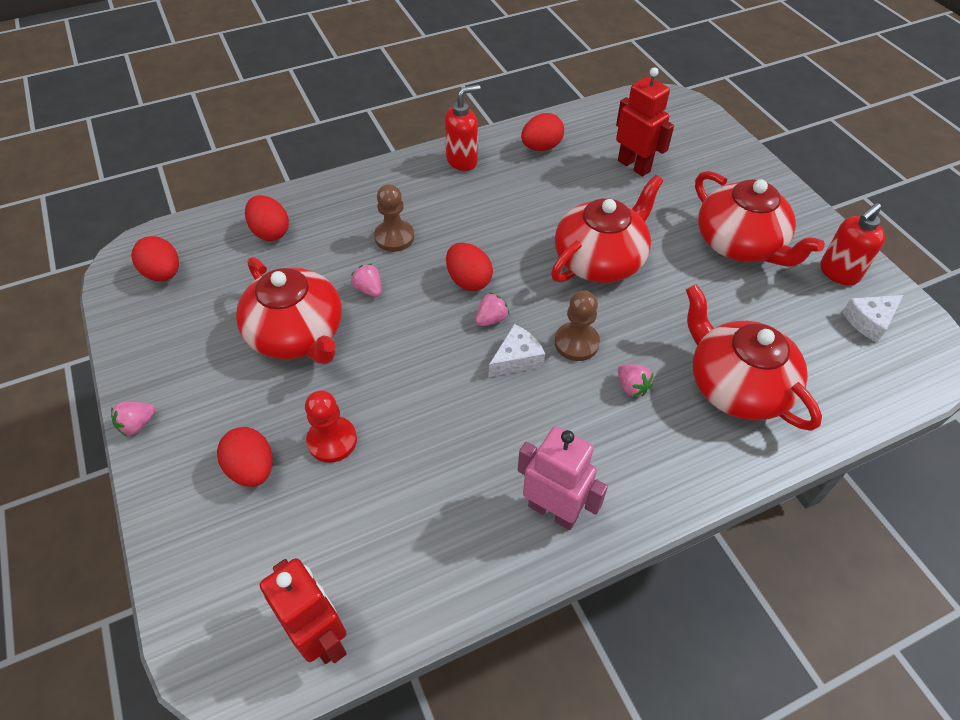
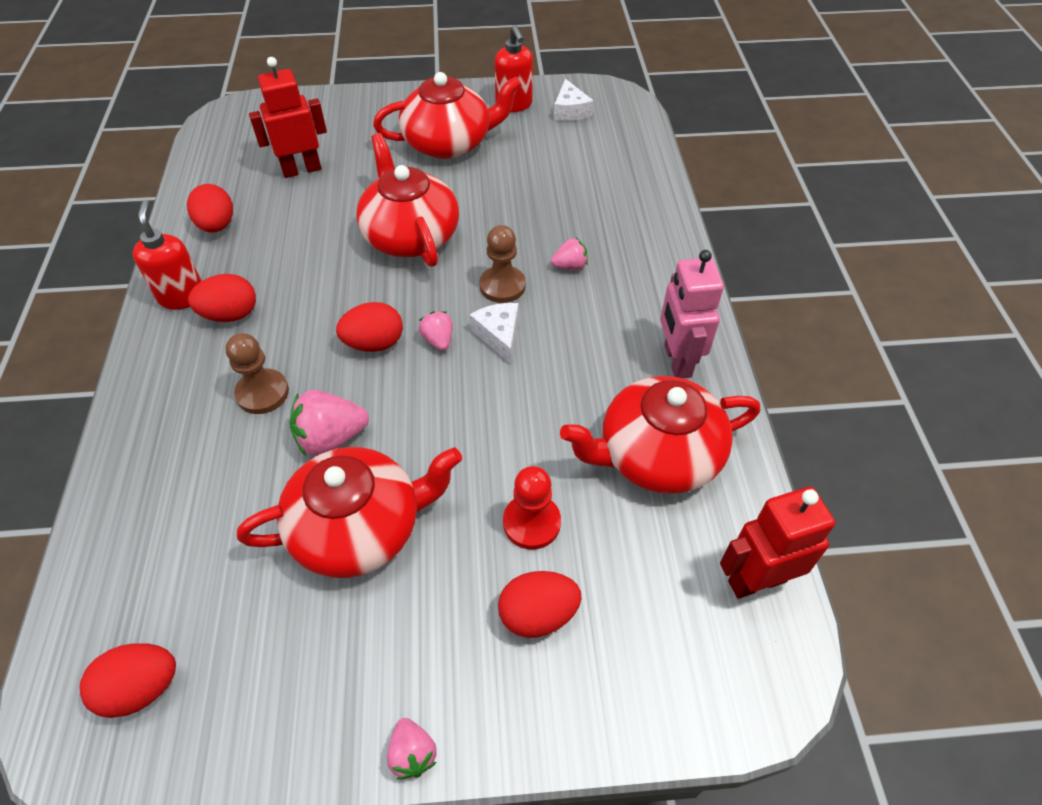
camera: 70 degrees left, 0 degrees up
(270, 232) = (156, 527): red egg -> red egg (230, 314)
(369, 289) = (331, 438): pink strawberry -> pink strawberry, size x1.70
(553, 511) = (676, 361): pink robot -> pink robot turned 60 degrees counterclockwise
(736, 386) = (597, 204): red teapot -> red teapot (657, 455)

